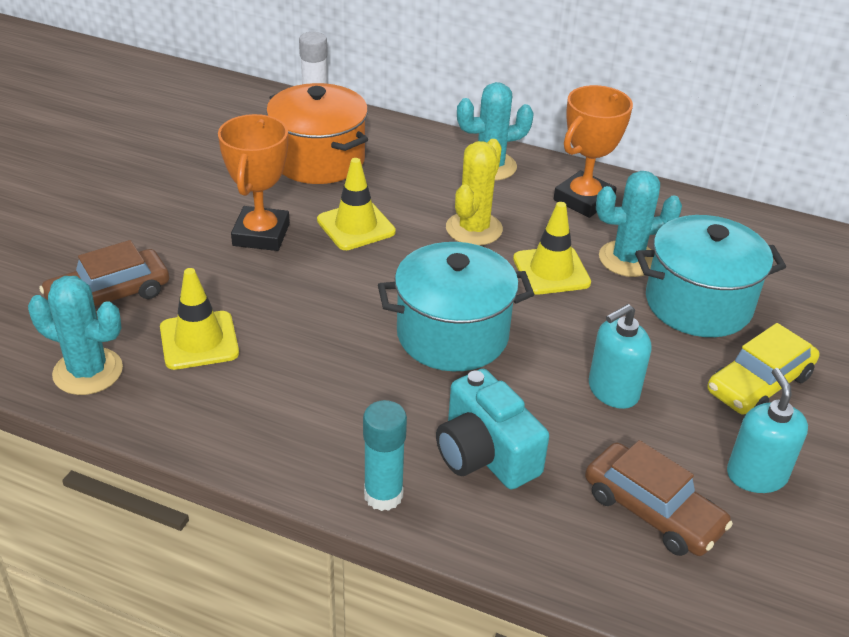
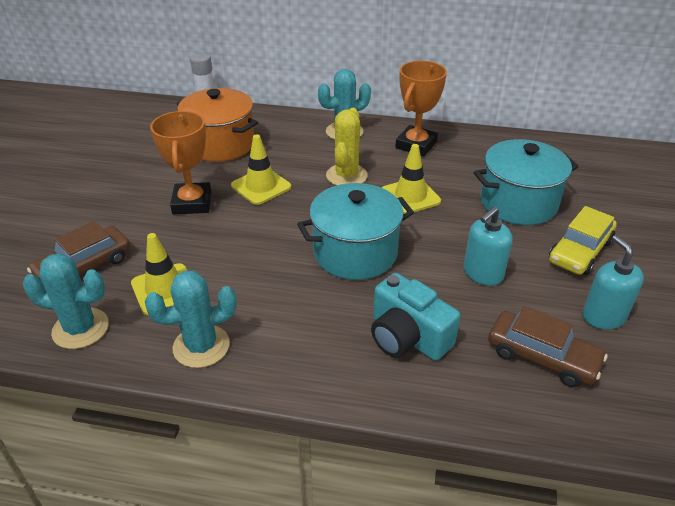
camera: 10 degrees left, 0 degrees up
(383, 495) = (341, 383): turquoise glue stick -> none
(627, 259) = (460, 180): turquoise cactus -> turquoise cactus (201, 346)

